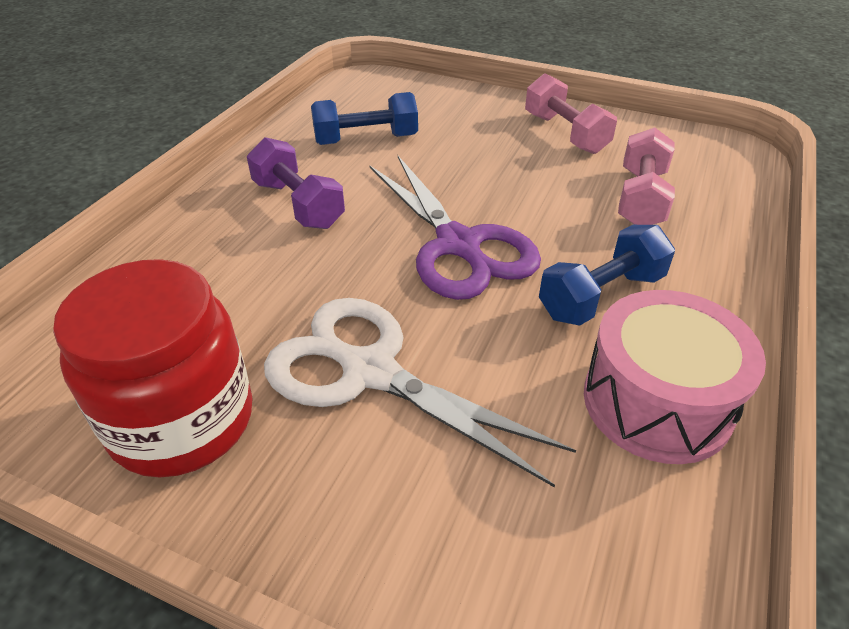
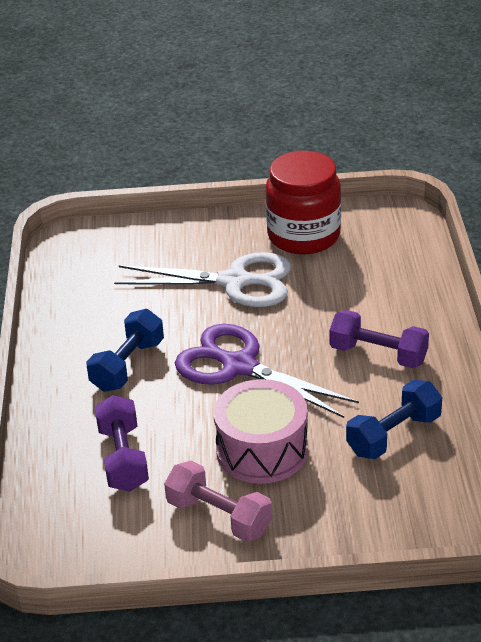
camera: 155 degrees right, 5 degrees down
(641, 198) = (123, 458): pink dumbbell -> purple dumbbell
(657, 402) = (80, 320): pink drum -> pink drum (262, 450)

